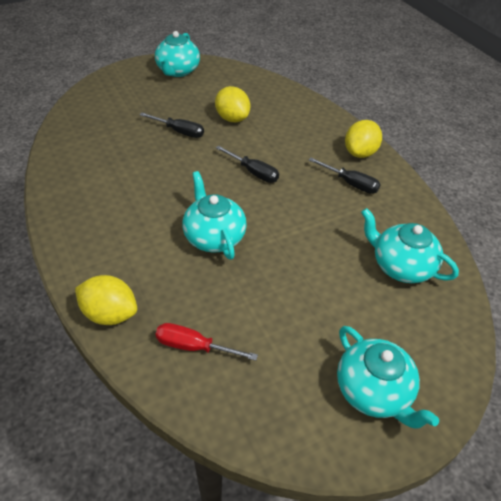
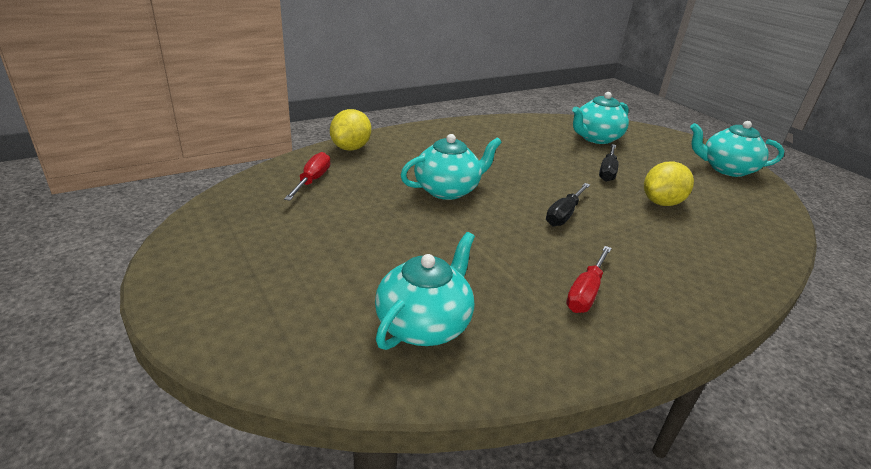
camera: 85 degrees right, 15 degrees down
(351, 184) = (585, 293): black screwdriver -> red screwdriver
(360, 153) = (670, 310): yellow lemon -> none
(373, 391) = (233, 277): turquoise teapot -> turquoise teapot (595, 138)

